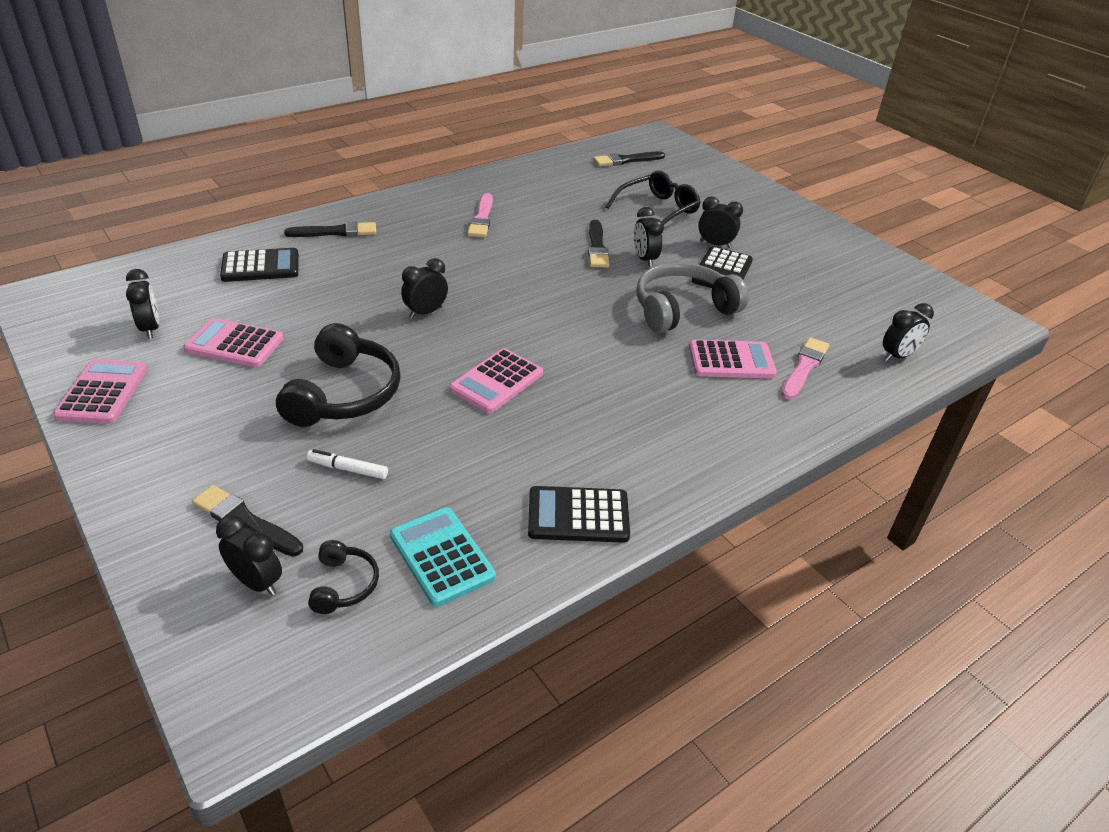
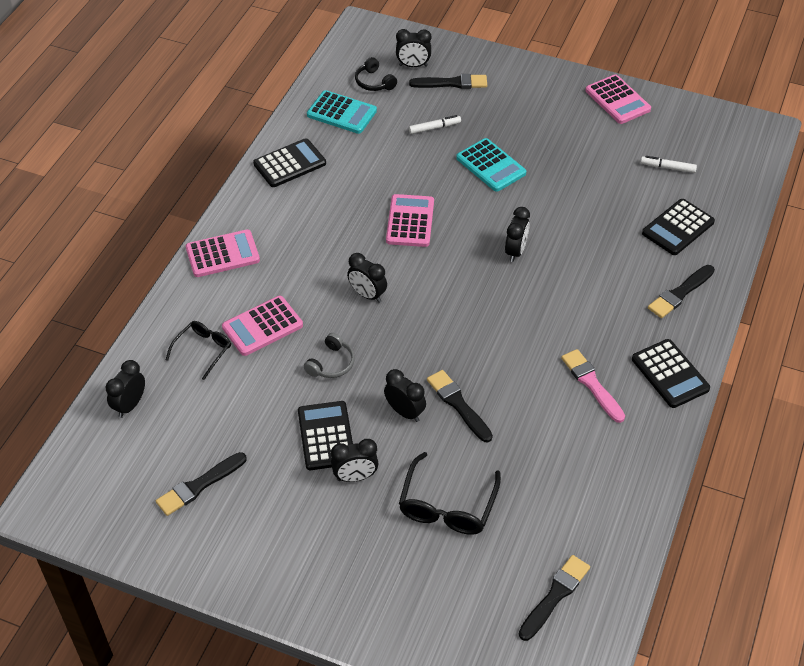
camera: 150 degrees right, 10 degrees up
(150, 329) = (661, 146): black clock -> black clock (367, 295)
(182, 309) = (667, 168): none -> white marker
(234, 344) = (598, 162): pink calculator -> pink calculator (222, 254)
(344, 394) = (491, 166): black headphones -> turquoise calculator
(418, 201) = (670, 374): none -> black calculator
(682, 309) = (331, 363): grey headphones -> grey headphones, size x0.50
(804, 367) = (203, 350): pink brush -> black glasses
(848, 285) = (199, 485): none -> black brush

